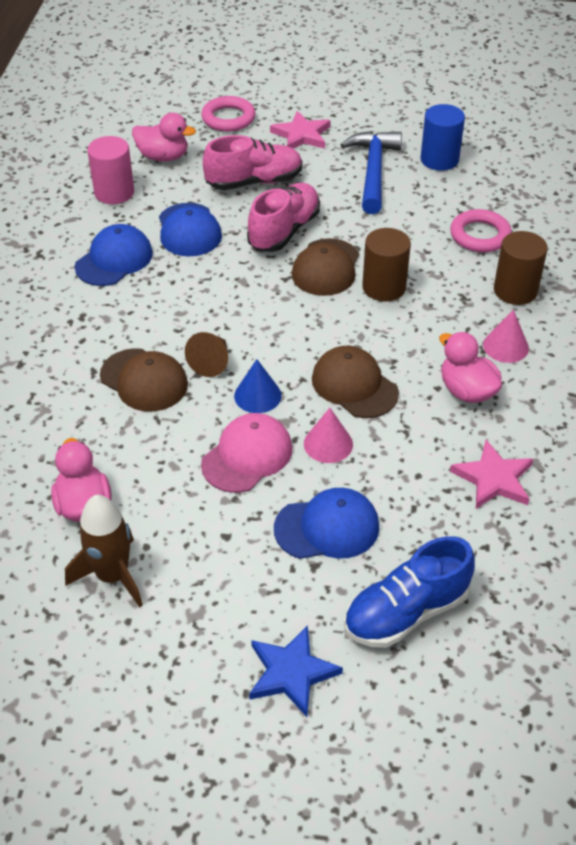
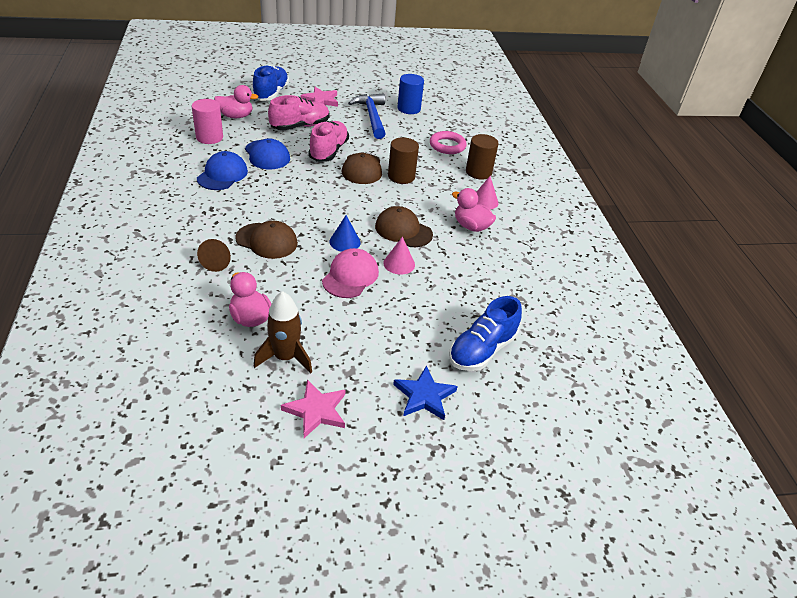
camera: 20 degrees left, 5 degrees down
(211, 362) = (308, 226): brown cone -> brown cone (217, 262)
(228, 118) = (271, 93): pink ring -> blue shoe
(327, 527) = (416, 310): blue cap -> none
(493, 479) = (505, 271): pink star -> pink star (316, 410)

